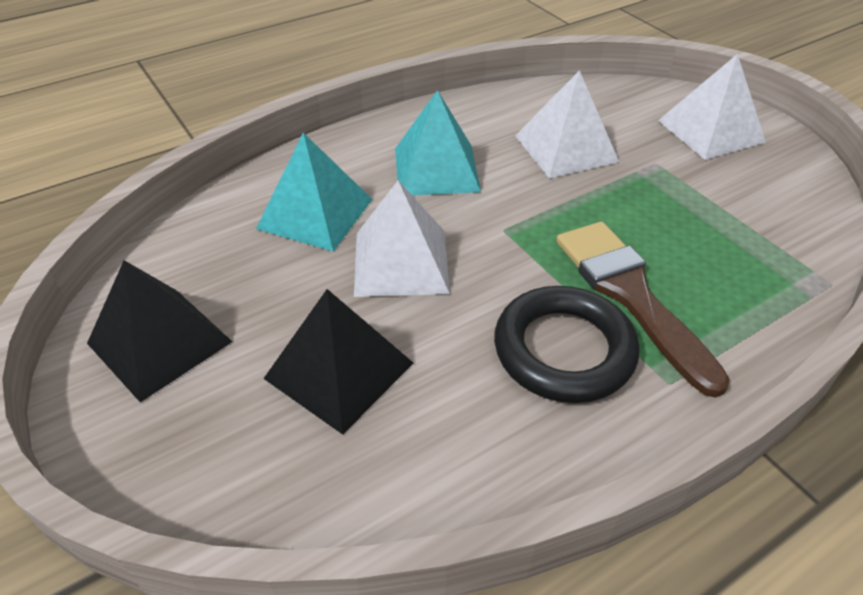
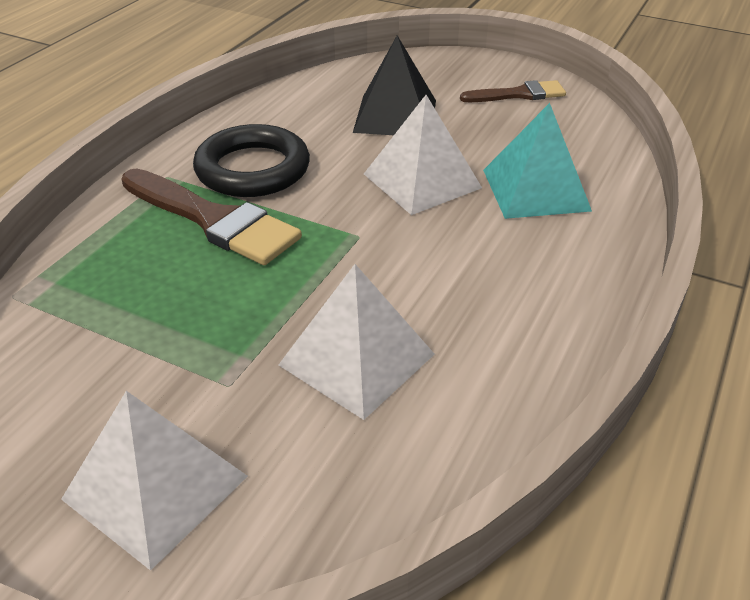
camera: 150 degrees right, 5 degrees down
(160, 342) = (519, 94): black pyramid -> brown brush
(436, 169) = (479, 270): turquoise pyramid -> none

